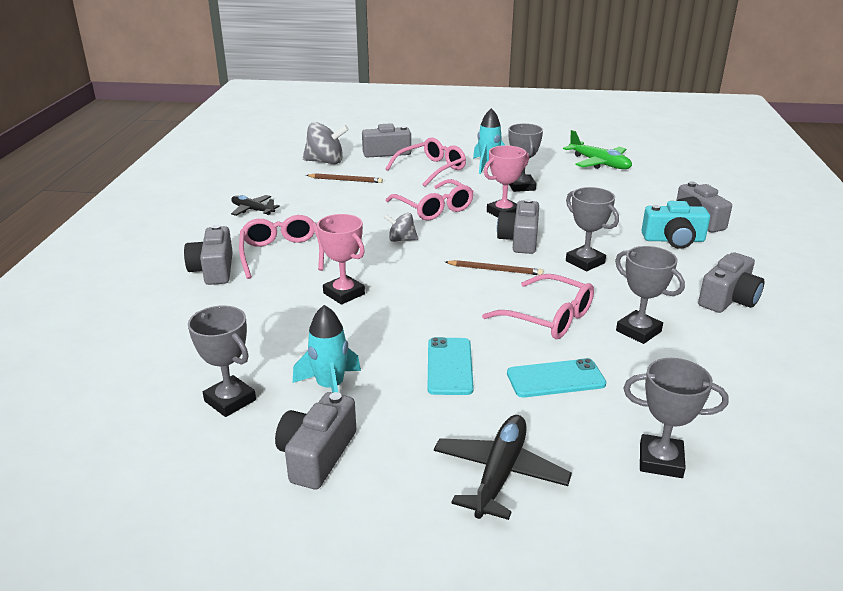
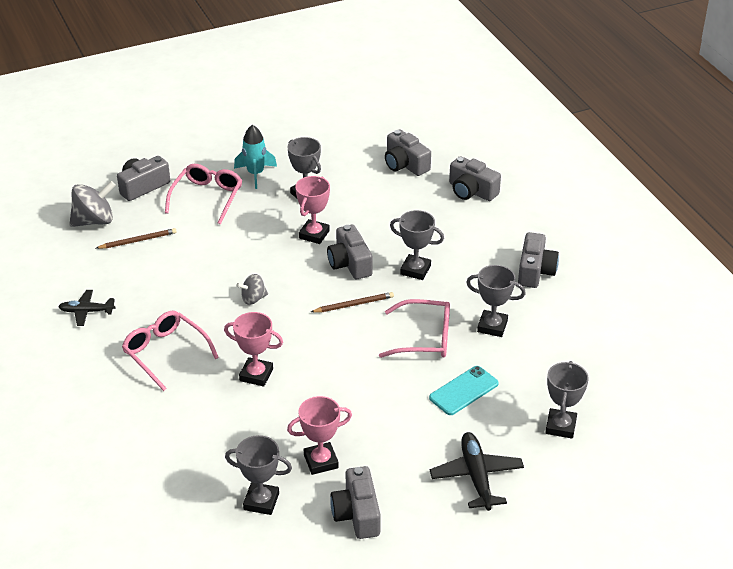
camera: 30 degrees left, 10 degrees up
(213, 270) = (123, 393): grey camera -> grey camera (405, 164)
(330, 387) = (321, 461): turquoise rocket -> pink trophy
(433, 208) = (250, 250): pink glasses -> none
(449, 366) = (387, 410): turquoise phone -> none
(599, 163) = (352, 138): green plane -> none
(660, 461) = (560, 426): grey trophy -> grey trophy turned 60 degrees counterclockwise
(673, 240) = (466, 220): turquoise camera -> none

